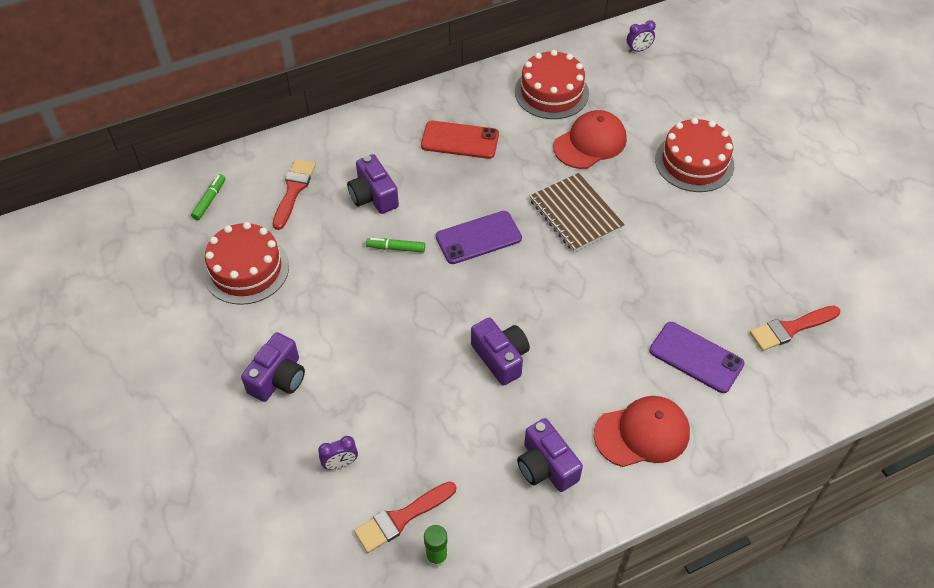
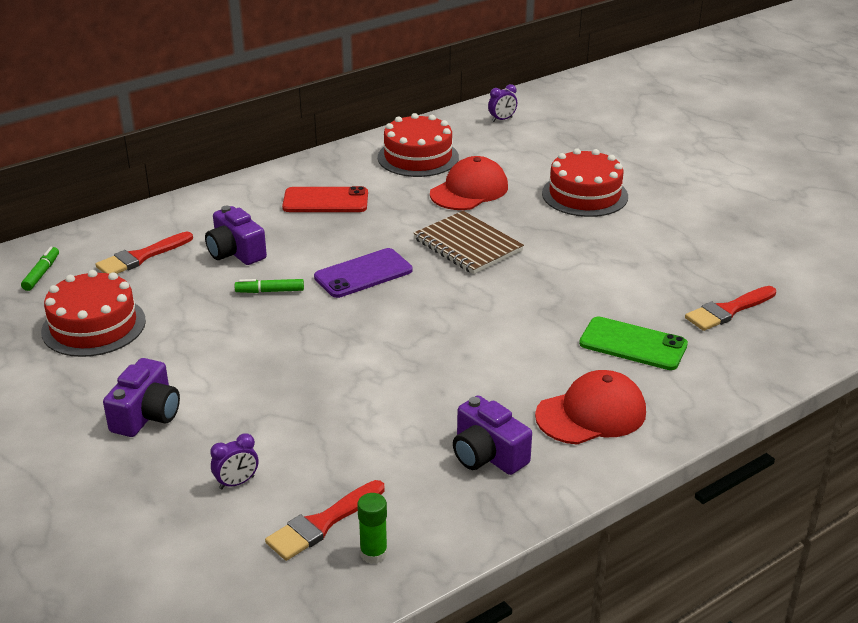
camera: 10 degrees left, 20 degrees down
(293, 191) = (141, 257): red brush -> red brush turned 135 degrees counterclockwise
(500, 357) = (411, 368): purple camera -> none
(696, 357) = (633, 344): purple phone -> green phone

